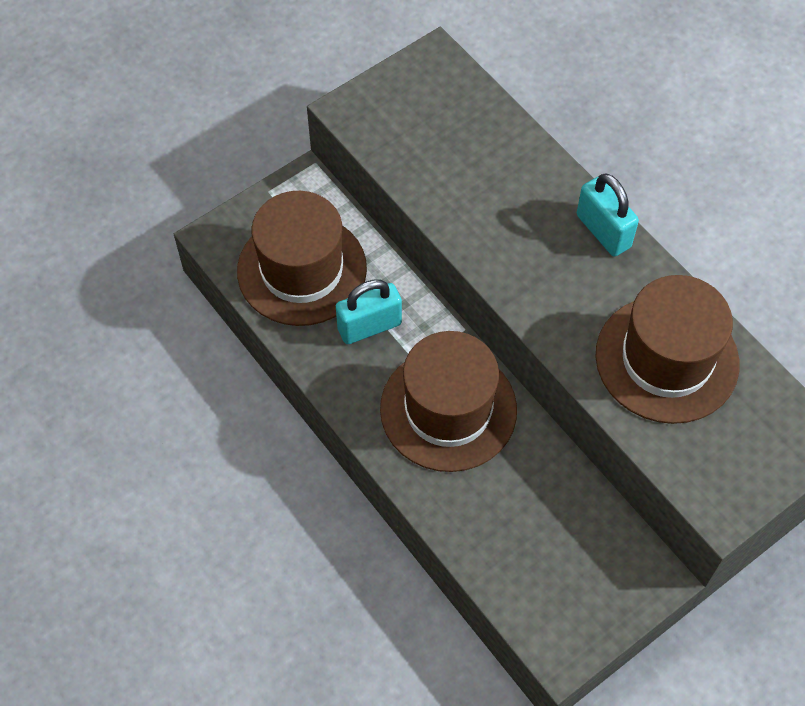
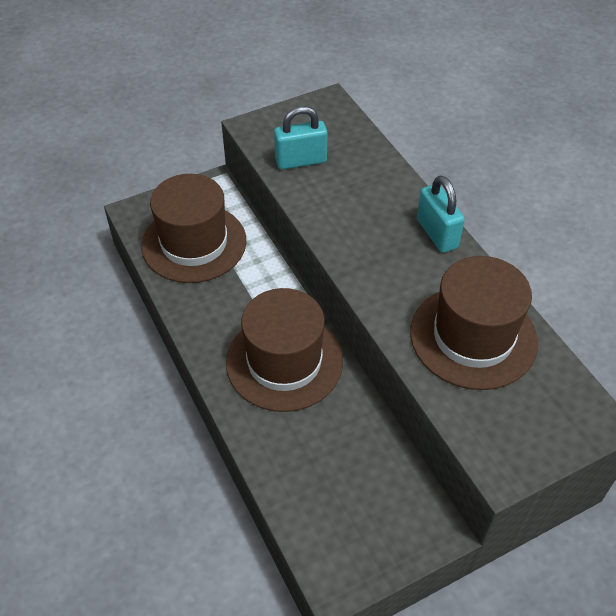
camera: 10 degrees right, 10 degrees down
(369, 326) = (236, 290): turquoise padlock -> turquoise padlock (301, 161)

